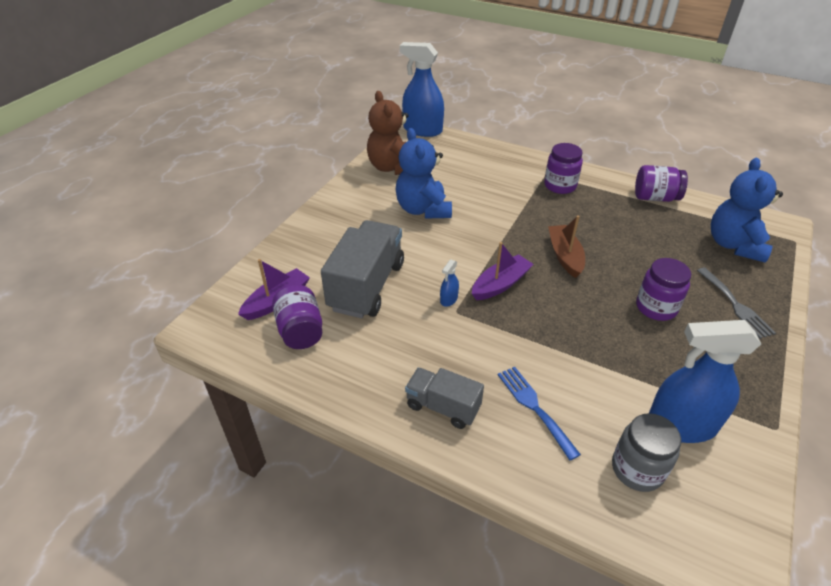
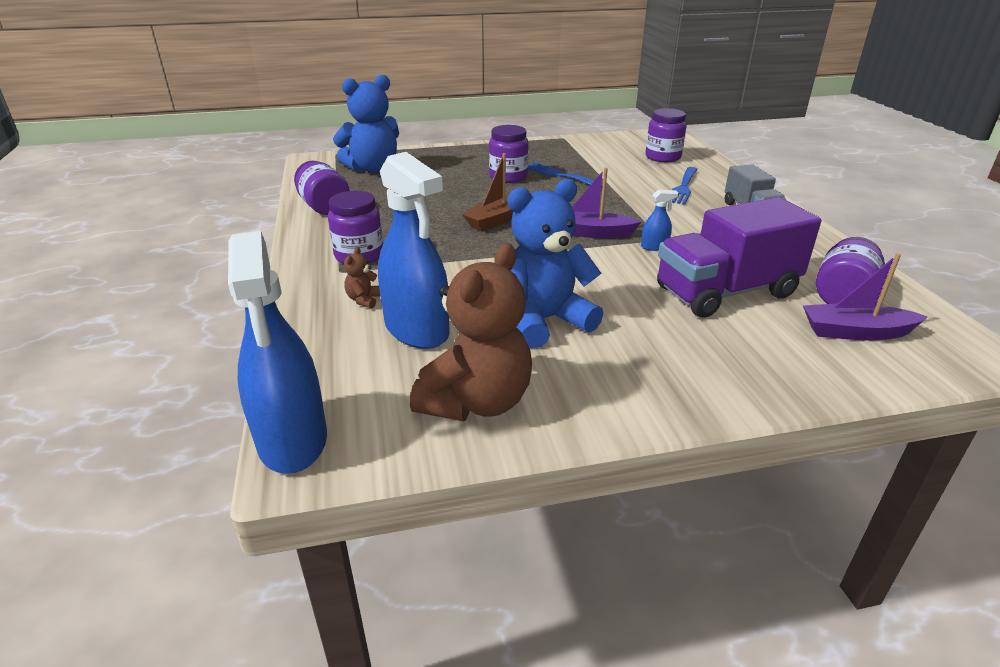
camera: 130 degrees left, 10 degrees down
(366, 286) = (726, 292): grey truck -> purple truck
(423, 209) = (544, 321): blue teddy bear -> blue teddy bear turned 150 degrees counterclockwise
(505, 171) = (364, 300): none -> brown teddy bear
(636, 342) = (560, 175): none -> blue fork
(637, 469) = (662, 157): grey jar -> purple jar
(681, 425) = (608, 154): blue spray bottle -> blue spray bottle (417, 330)
(735, 305) = (460, 158): grey fork -> none

